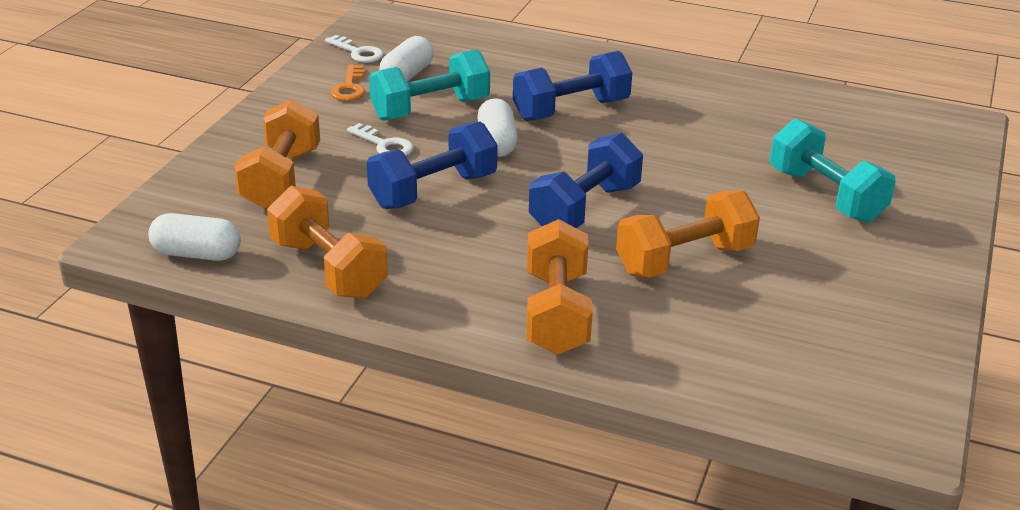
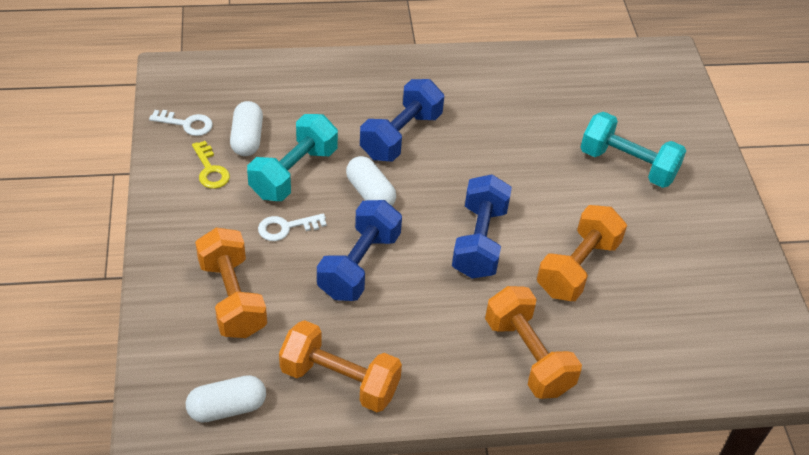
camera: 30 degrees left, 15 degrees up
(349, 87) = (210, 170): orange key -> yellow key
(384, 145) = (286, 227): white key -> white key turned 150 degrees clockwise

